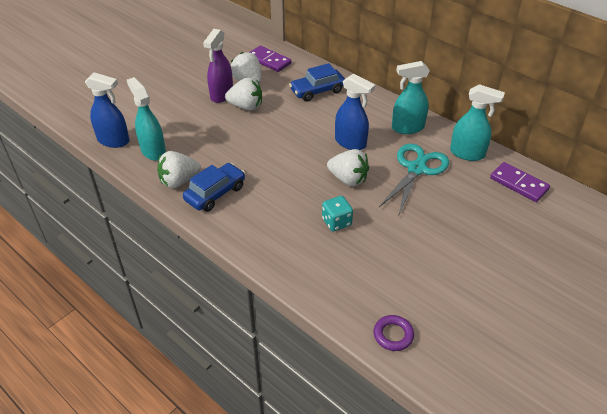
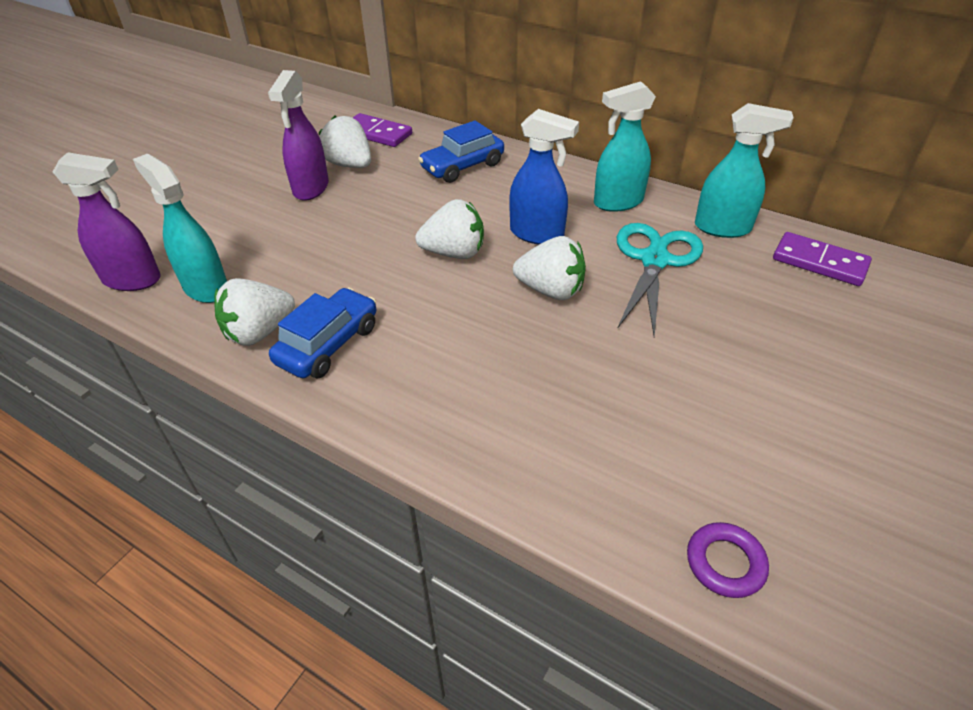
camera: 10 degrees left, 0 degrees up
(114, 141) = (132, 280): blue spray bottle -> purple spray bottle
(246, 106) = (354, 200): white strawberry -> white strawberry (454, 253)
(336, 222) = (553, 364): turquoise dice -> none

